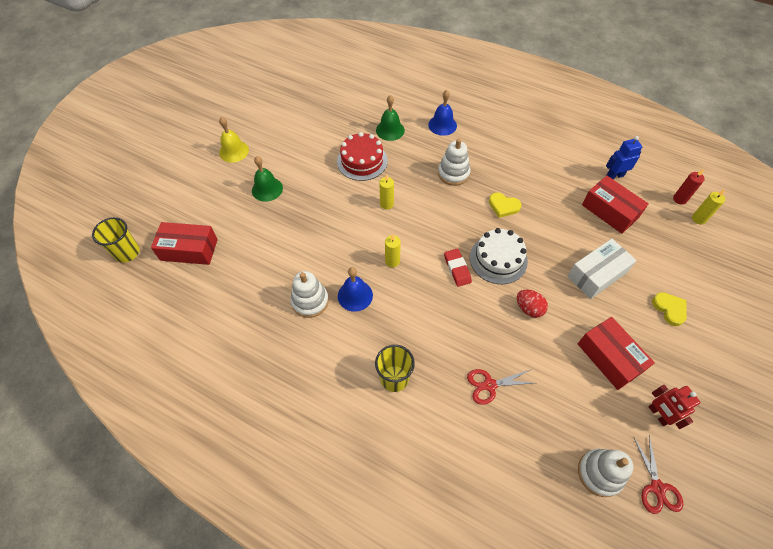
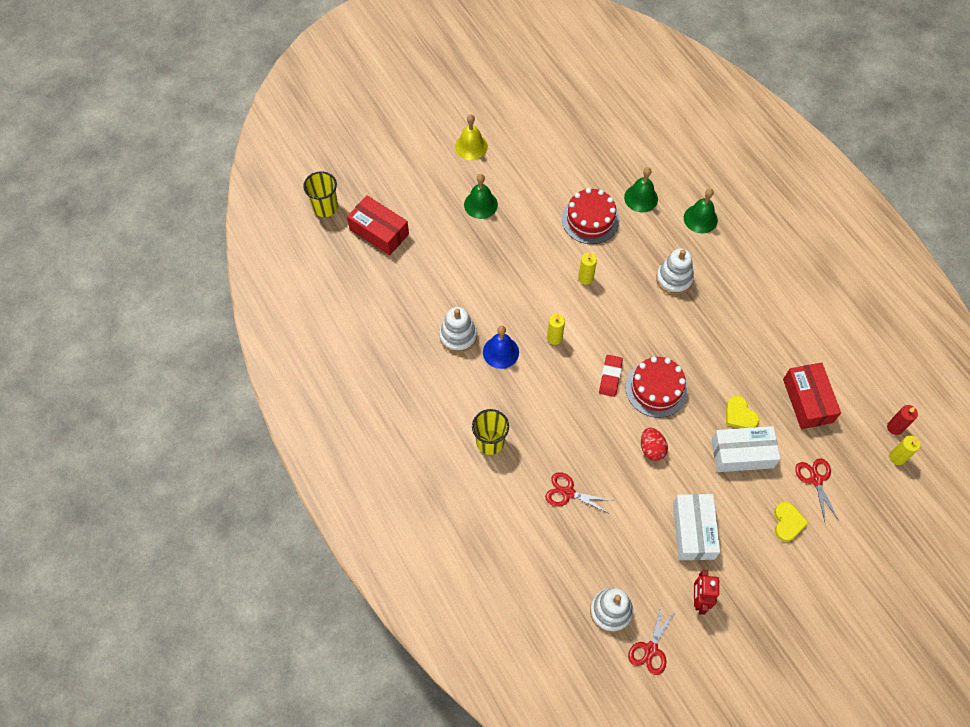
camera: 30 degrees right, 5 degrees up
(442, 125) = (700, 219): blue bell -> green bell
(498, 259) = (656, 388): white cake -> red cake
(503, 206) = (700, 339): yellow heart -> yellow heart (740, 415)
(609, 357) = (693, 531): red box -> white box
(614, 176) = (844, 367): blue robot -> none
(661, 265) = (815, 479): none -> red scissors

